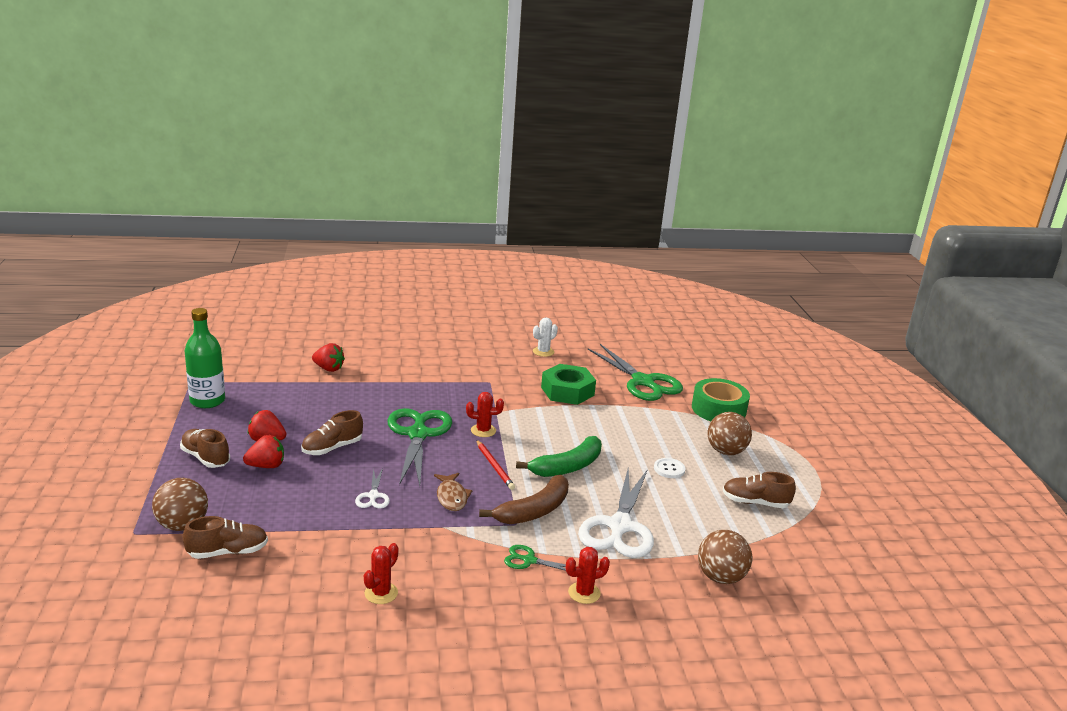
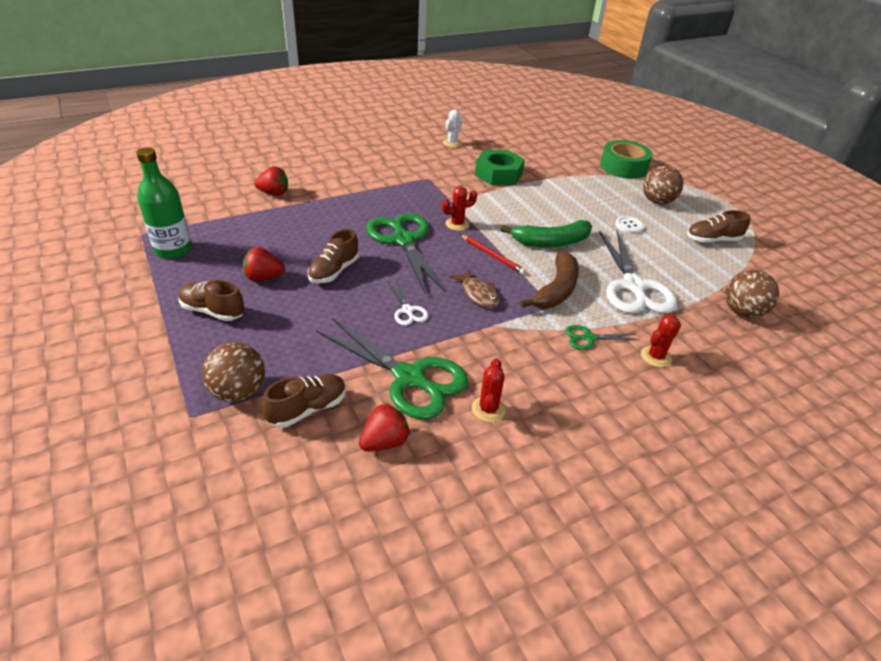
camera: 20 degrees left, 15 degrees up
(266, 466) = (282, 305): red strawberry -> red strawberry (384, 442)
(567, 467) = (551, 242): green banana -> green banana turned 45 degrees clockwise
(643, 382) = (550, 155): green scissors -> green scissors (409, 378)

